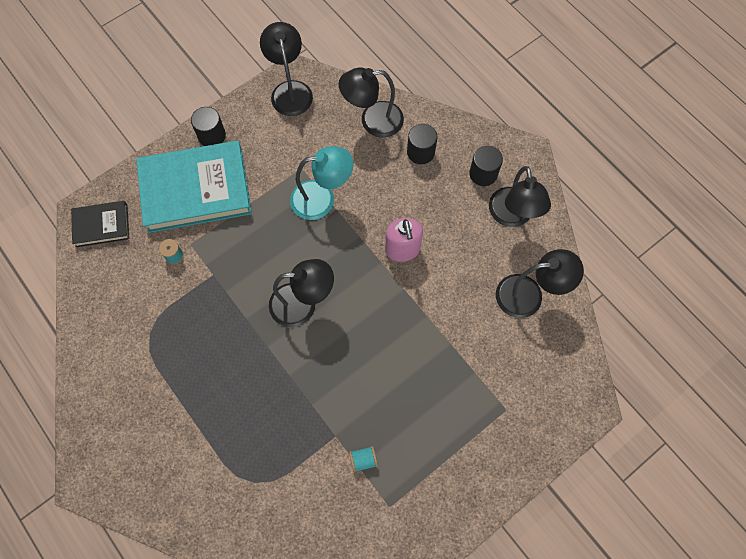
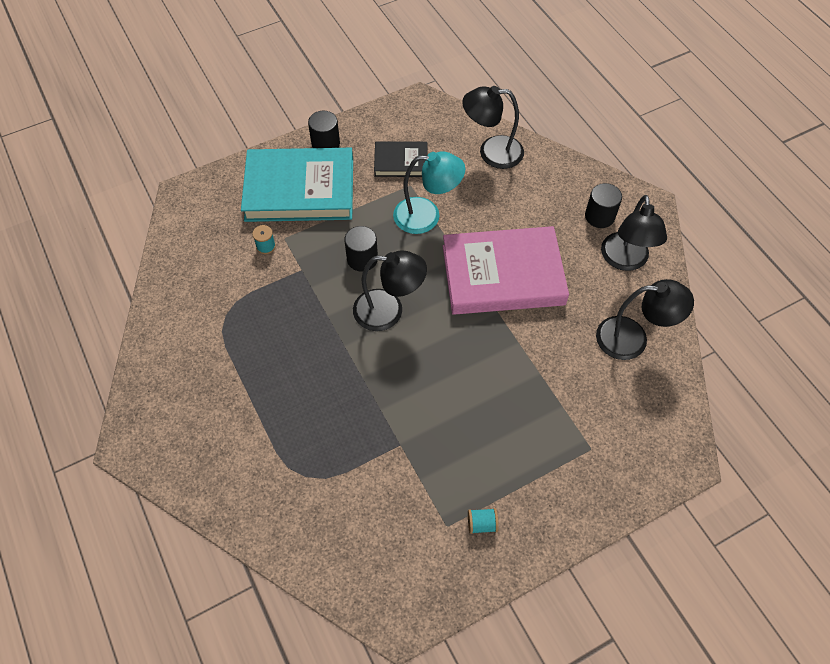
camera: 10 degrees right, 10 degrees down
(102, 225) = (199, 208): black book -> black book (401, 162)
(290, 90) = (412, 114): black lamp -> none
(363, 460) = (426, 473): turquoise spool -> turquoise spool (482, 524)
(402, 249) = (503, 275): pink soap dispenser -> pink book
(420, 152) = (536, 187): black cylinder -> black cylinder (362, 259)

